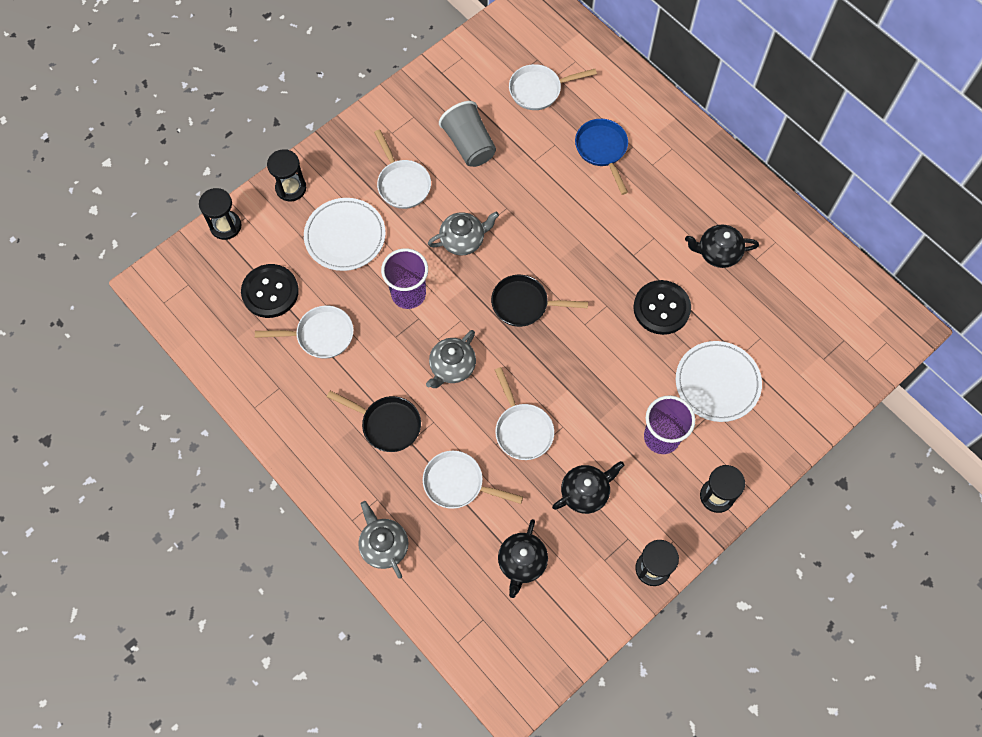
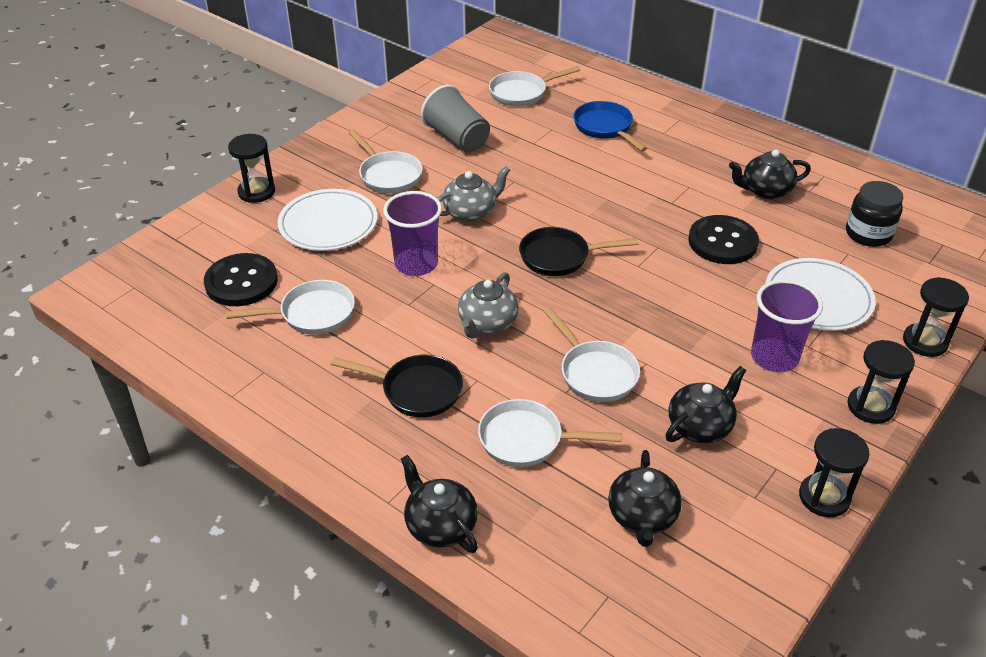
camera: 10 degrees left, 25 degrees down
(226, 226) = (179, 231): black hourglass -> black hourglass (925, 342)
(384, 545) = (440, 525): grey teapot -> black teapot
(786, 318) = (868, 234): none -> black jar

